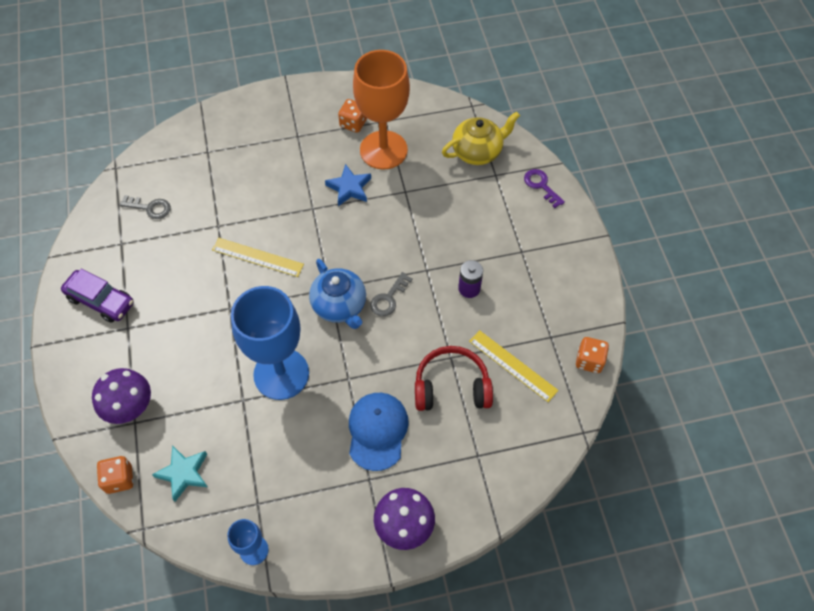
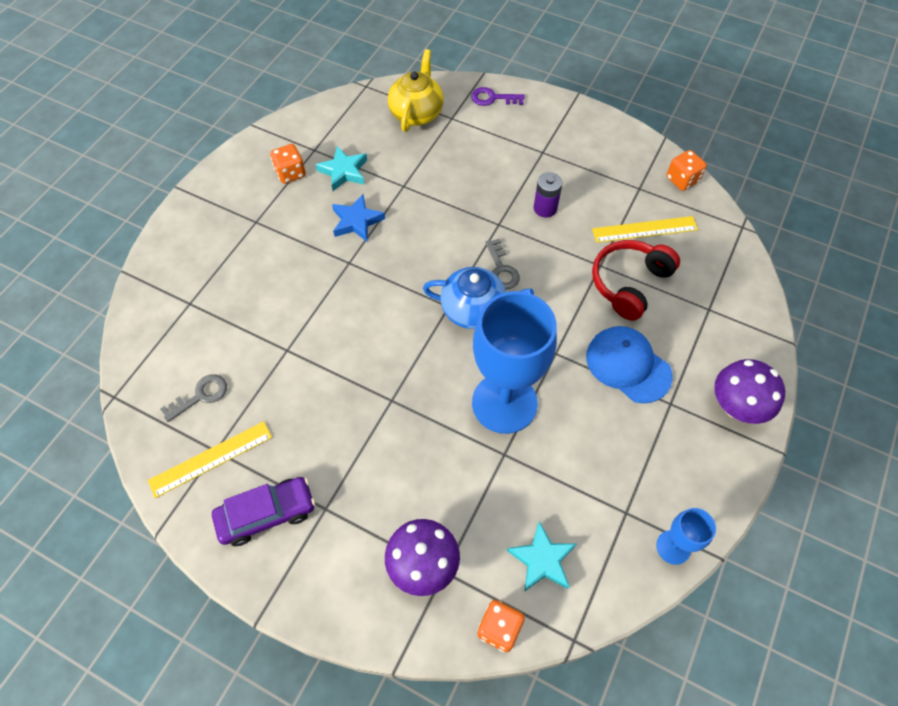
camera: 50 degrees left, 0 degrees up
(257, 257) = (357, 340): yellow ruler -> yellow ruler (211, 459)
(383, 150) = (344, 171): orange goblet -> turquoise star

